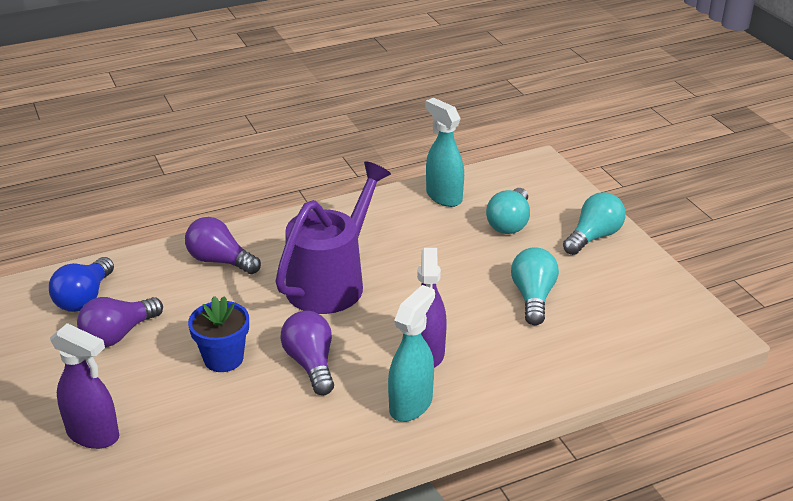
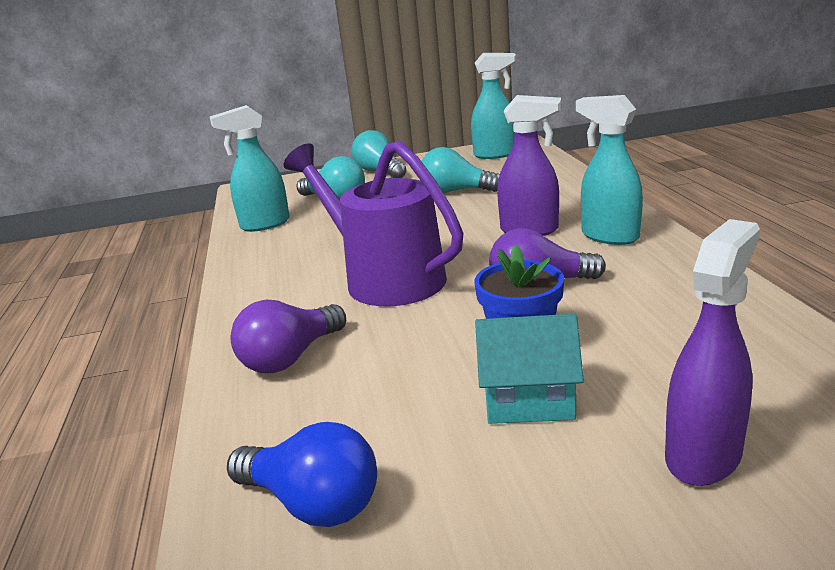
camera: 75 degrees left, 10 degrees down
(118, 334) = (440, 448): purple light bulb -> none
(157, 365) = (528, 400): none -> turquoise house
(665, 315) = (495, 155): none -> turquoise spray bottle

